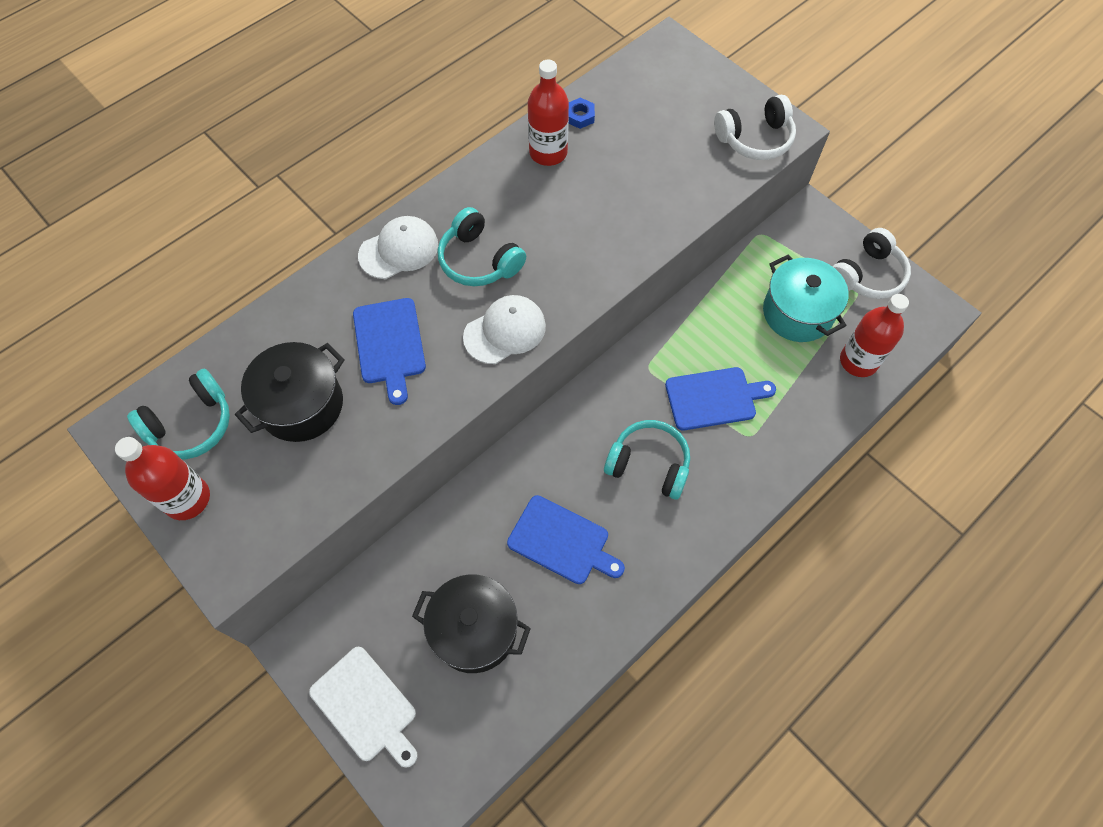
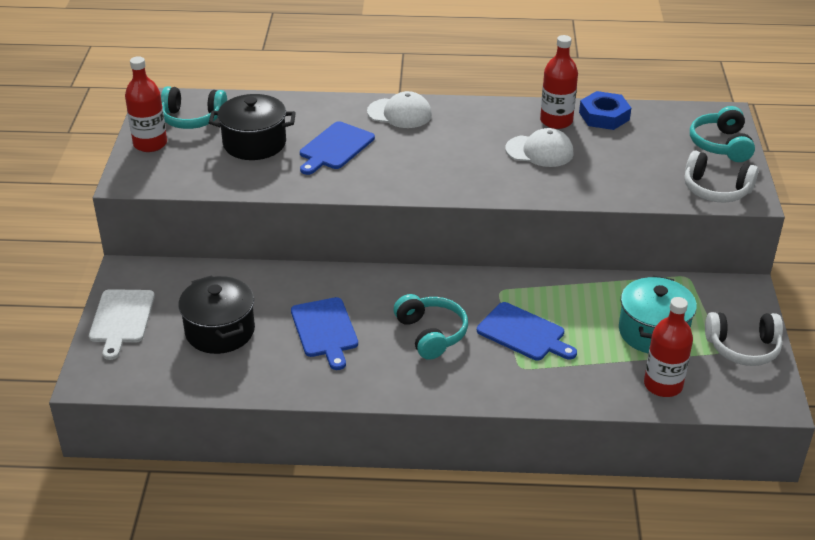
camera: 45 degrees right, 25 degrees down
(479, 260) = (439, 143): turquoise headphones -> turquoise headphones (721, 145)
(505, 331) = (407, 180): white cap -> white cap (539, 151)
(580, 116) = (604, 116): blue nut -> blue nut, size x1.79

